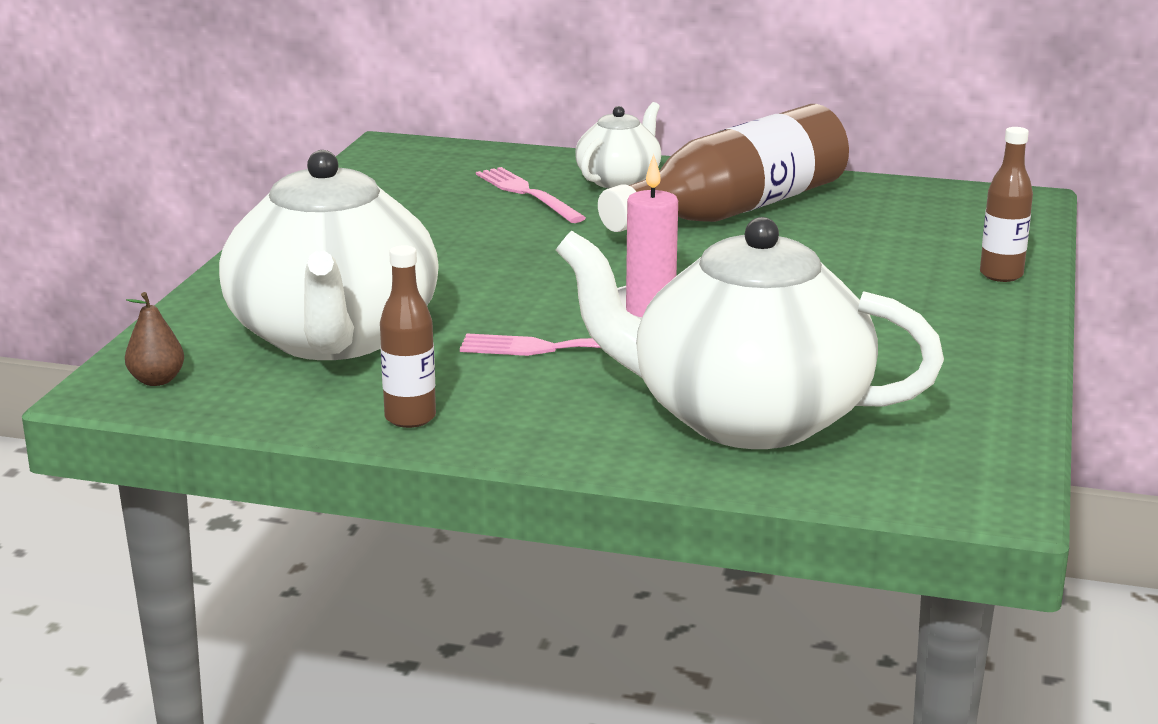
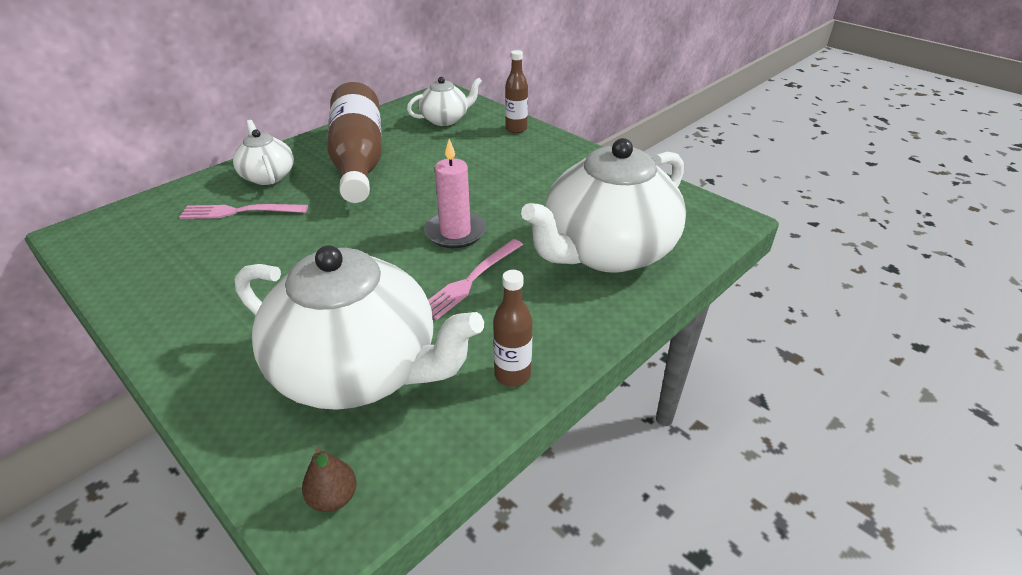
camera: 60 degrees left, 15 degrees up
(940, 223) = (445, 119): none -> white teapot

